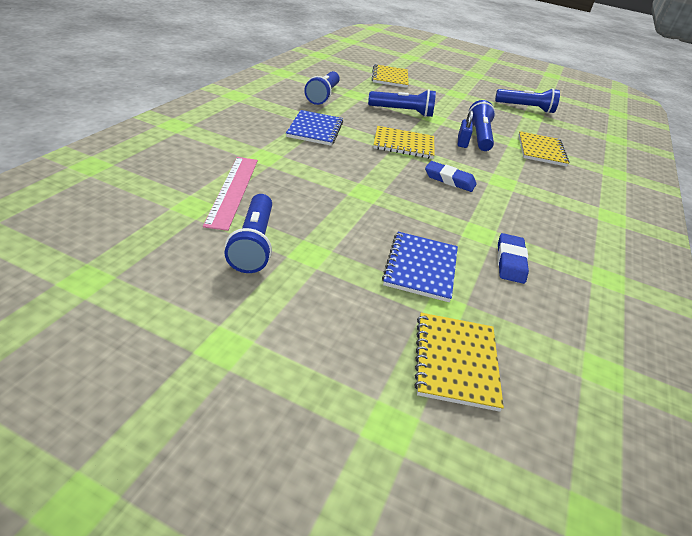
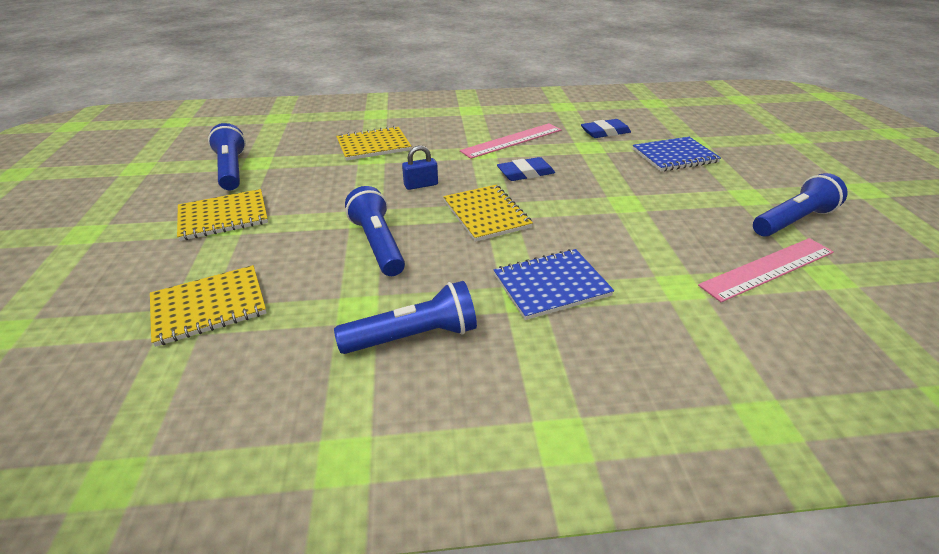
camera: 115 degrees left, 0 degrees up
(449, 180) = (525, 173): blue eraser -> blue eraser turned 75 degrees clockwise
(456, 361) = (725, 132): yellow notebook -> yellow notebook (223, 217)
(479, 136) = (385, 179): blue flashlight -> none
(519, 203) = (512, 140): none -> pink ruler

